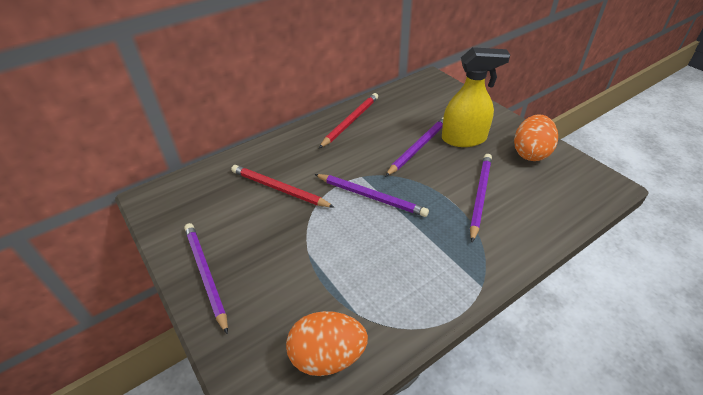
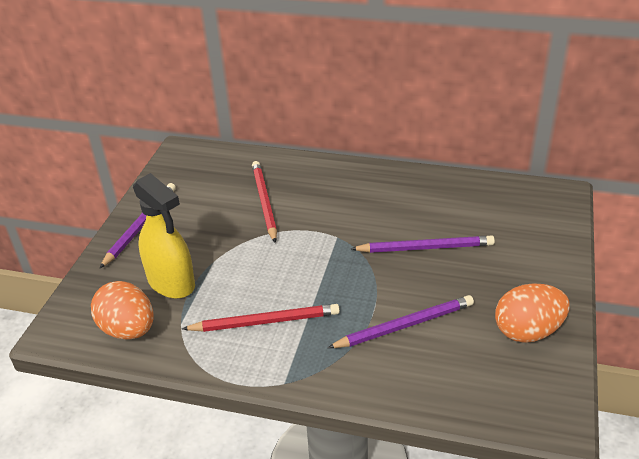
camera: 50 degrees right, 5 degrees down
(350, 121) = (405, 185): red pencil -> red pencil (265, 321)
(371, 196) = (317, 257): purple pencil -> none
(464, 139) = (483, 271): yellow spray bottle -> yellow spray bottle (171, 283)

